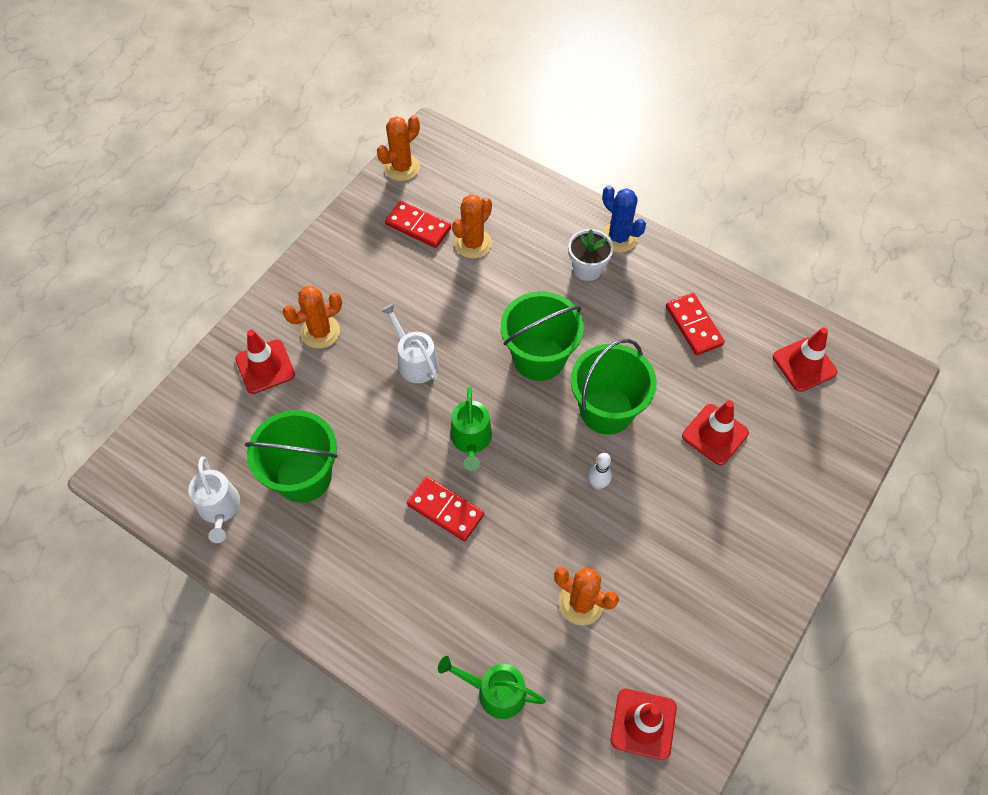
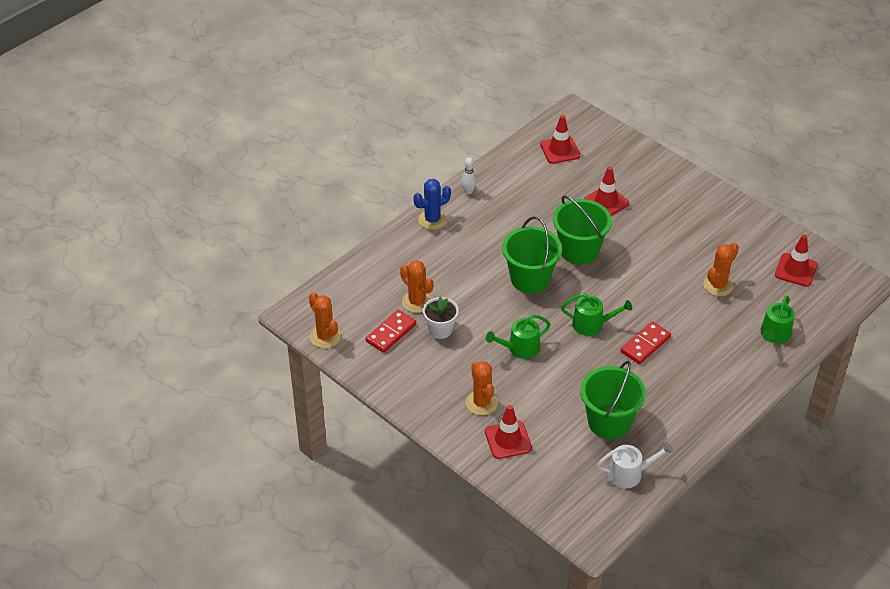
camera: 80 degrees left, 15 degrees down
(415, 361) = (520, 348): white watering can -> green watering can
(587, 268) = (457, 241): white flower pot -> white flower pot (440, 330)
(597, 484) = (635, 264): white bowling pin -> white bowling pin (468, 191)
(694, 325) = (518, 195): red domino -> none

